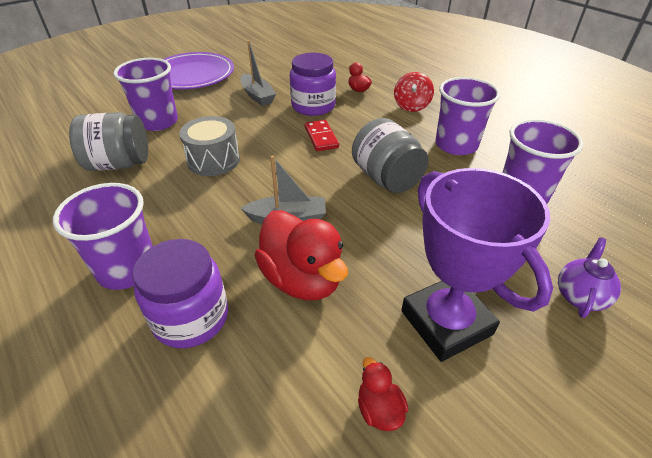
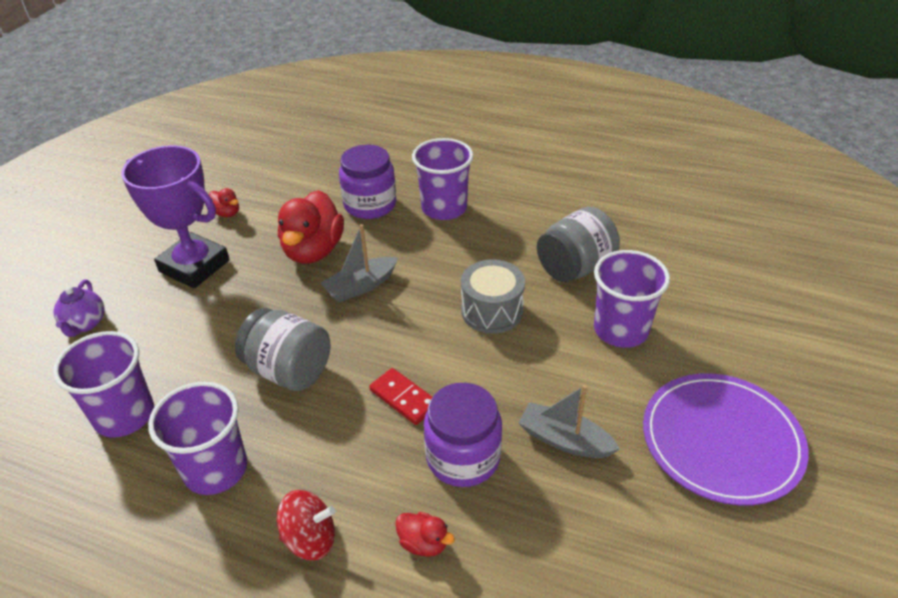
camera: 150 degrees right, 0 degrees up
(302, 279) = (313, 250): red duck -> red duck turned 105 degrees counterclockwise
(411, 106) = (310, 539): red spinning top -> red spinning top turned 105 degrees clockwise

